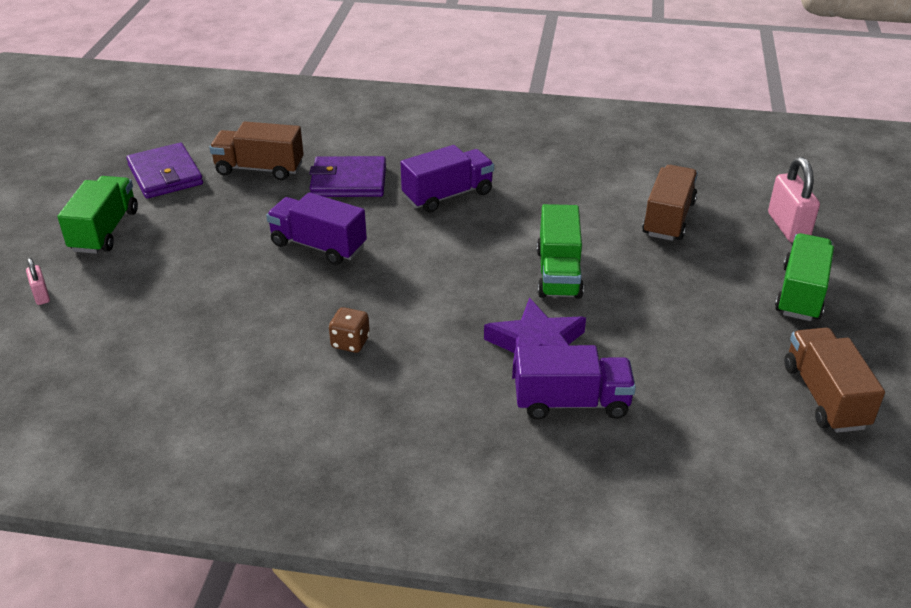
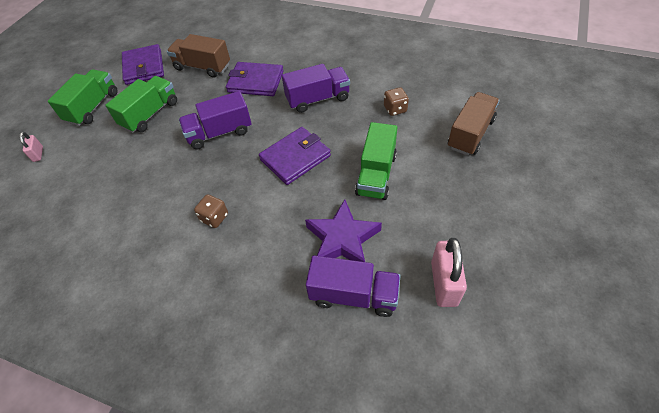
camera: 15 degrees right, 15 degrees up
(318, 246) = (219, 133): purple truck -> purple truck turned 60 degrees counterclockwise
(440, 265) = (295, 157): none -> purple wallet
(560, 199) = (395, 109): none -> brown dice
(788, 227) = (562, 151): pink padlock -> pink padlock (444, 283)
(801, 293) = (558, 215): green truck -> green truck (150, 114)
(824, 396) = (556, 320): brown truck -> none

